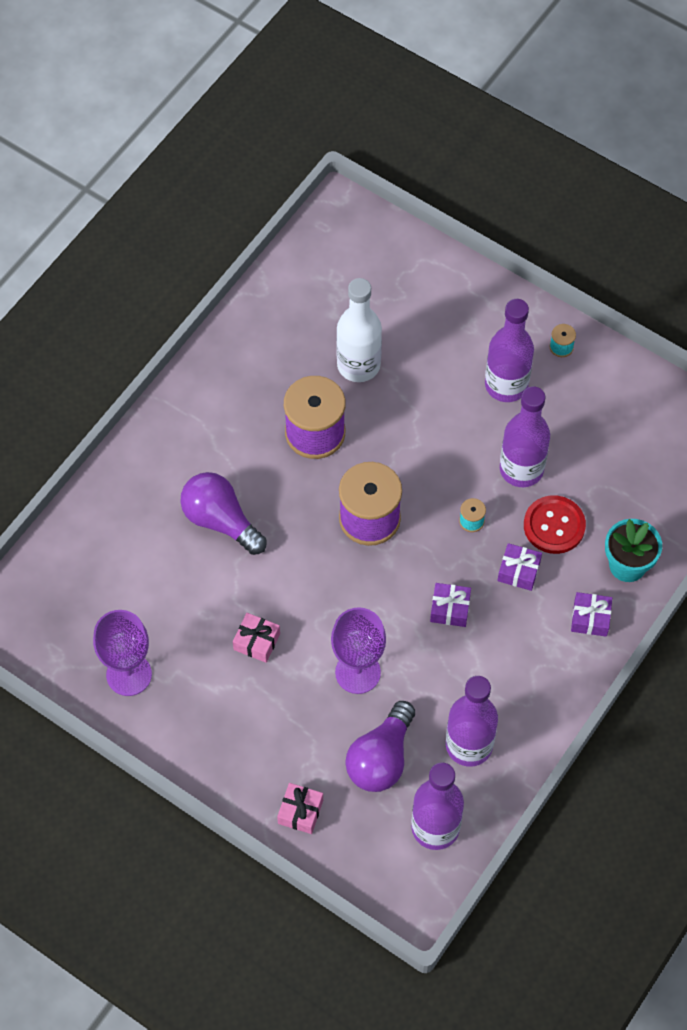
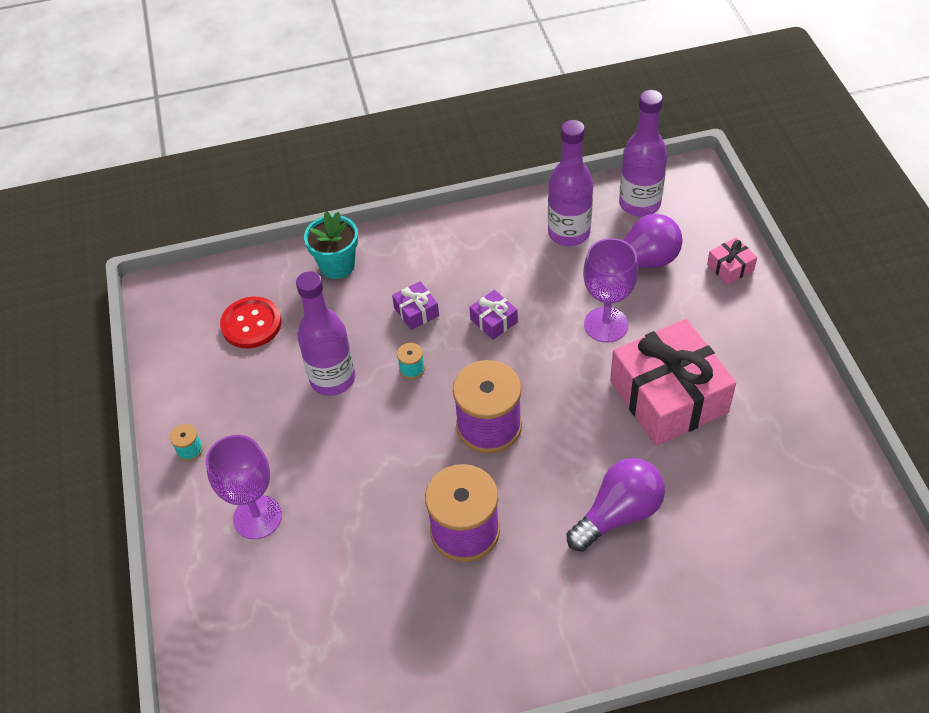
camera: 135 degrees left, 10 degrees down
(129, 674) = (800, 442): purple goblet -> purple goblet (257, 517)
(220, 520) = (618, 514): purple light bulb -> purple light bulb turned 120 degrees counterclockwise
(257, 641) = (668, 397): pink gift -> pink gift, size x2.40
(358, 365) = (366, 565): white bottle -> none
(506, 385) = (267, 452): purple bottle -> none
(554, 526) = (356, 324): red button -> red button (251, 324)
(590, 618) = (402, 251): purple gift -> none

